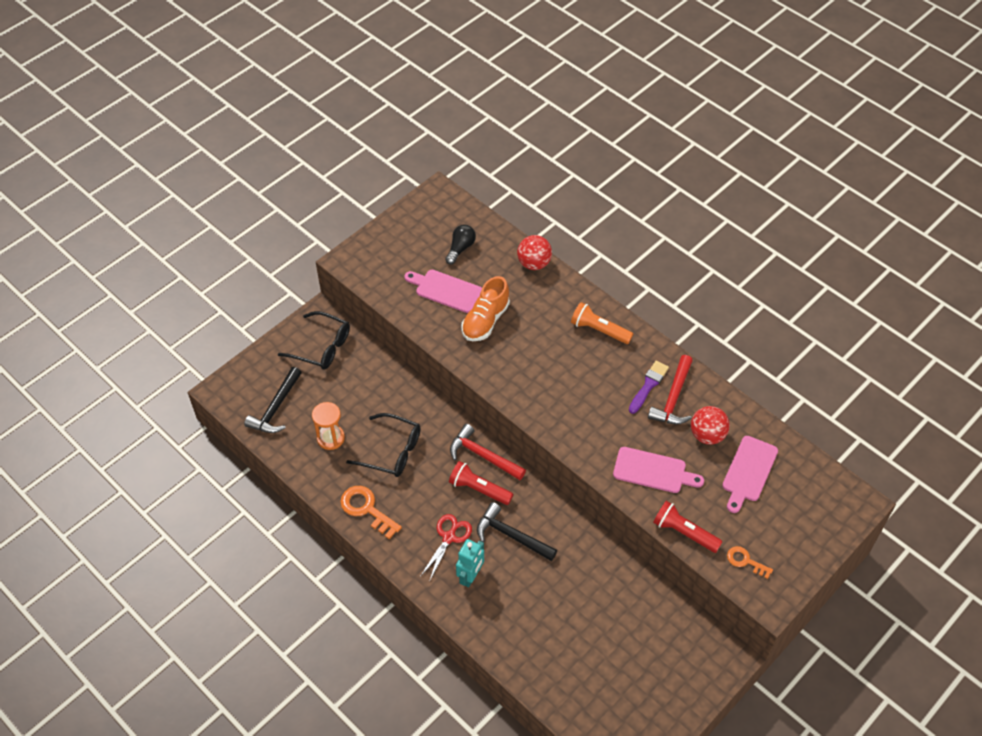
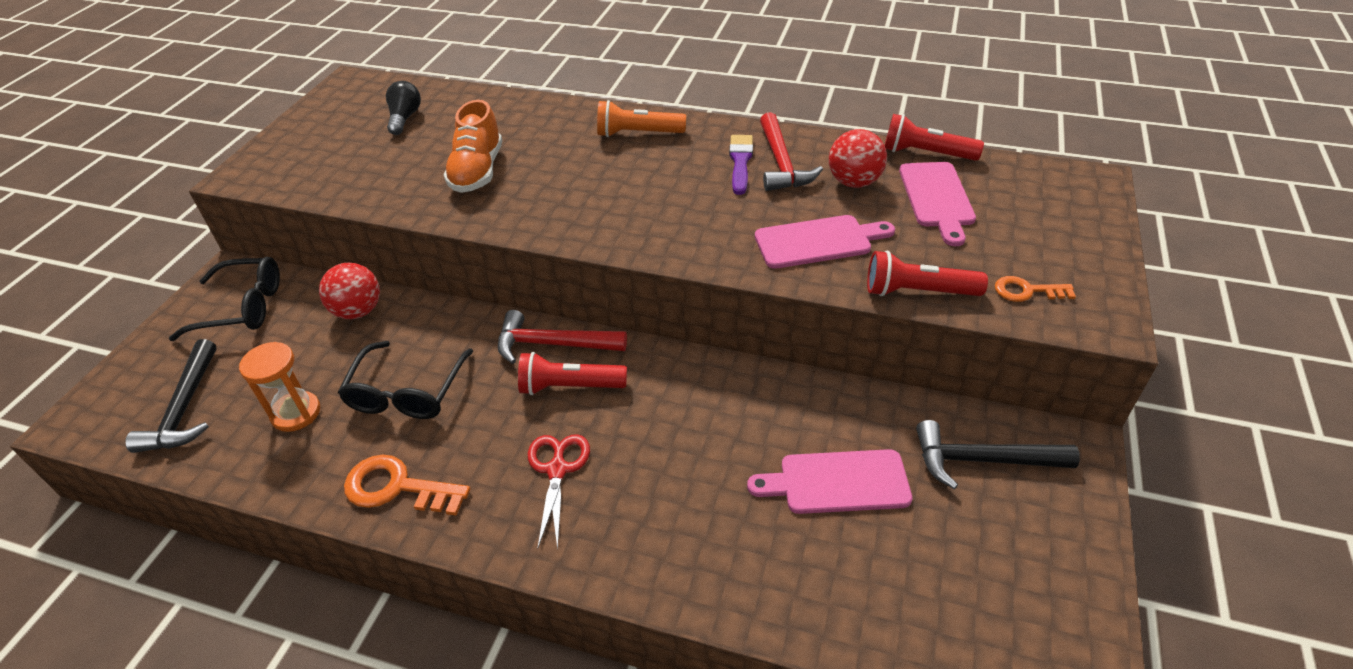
camera: 25 degrees left, 10 degrees down
(392, 451) = (407, 392): black glasses -> black glasses turned 105 degrees clockwise
(446, 290) = (404, 160): pink cutting board -> pink cutting board (837, 482)
(470, 576) = (623, 510): turquoise robot -> none
(511, 535) = (654, 426): black hammer -> black hammer (982, 460)
(534, 263) = (512, 103): red ball -> red ball (358, 311)
(771, 432) = (925, 153): none -> red flashlight

